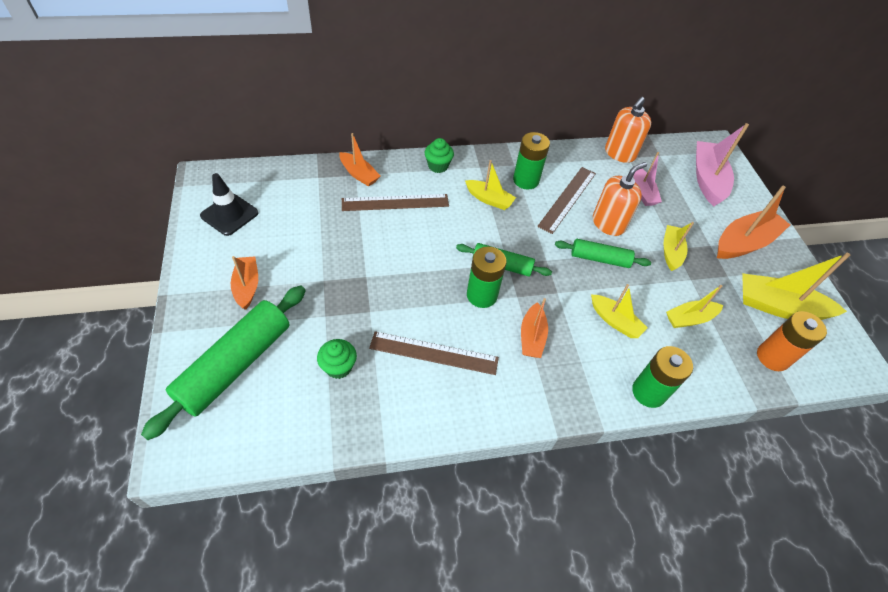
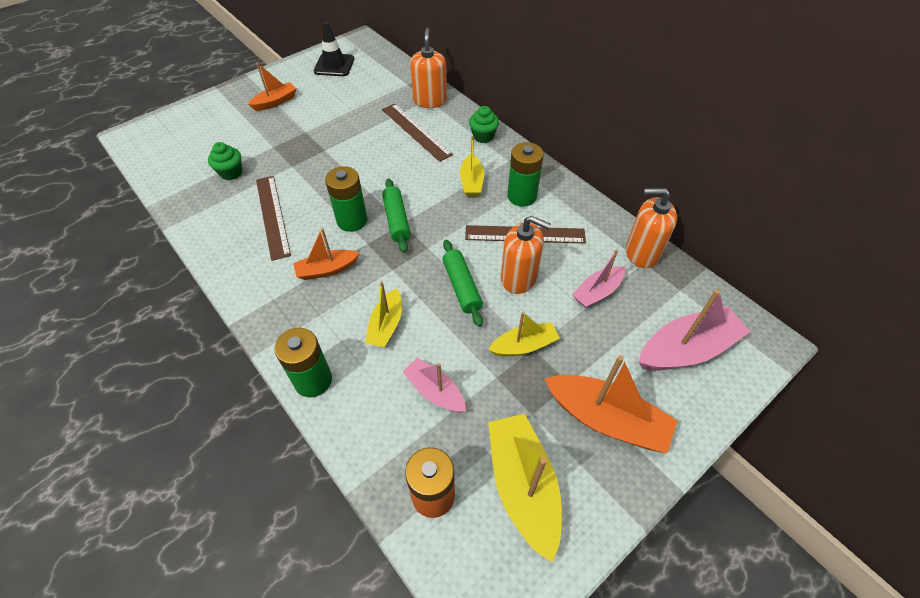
camera: 65 degrees right, 0 degrees up
(235, 365) = (207, 127): green rolling pin -> none
(359, 174) = (430, 101): orange boat -> orange soap dispenser
(689, 319) = (435, 391): yellow boat -> pink boat

